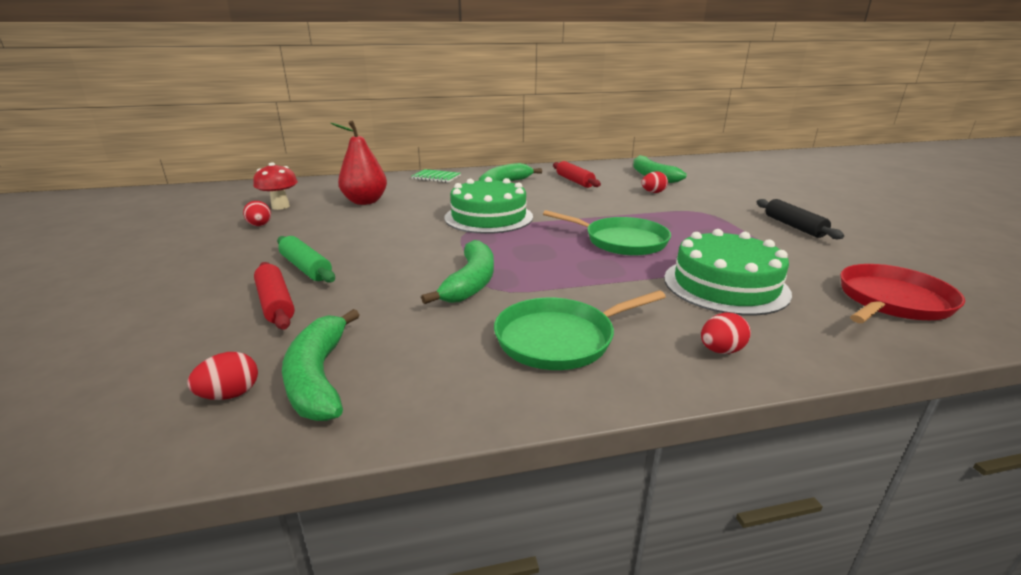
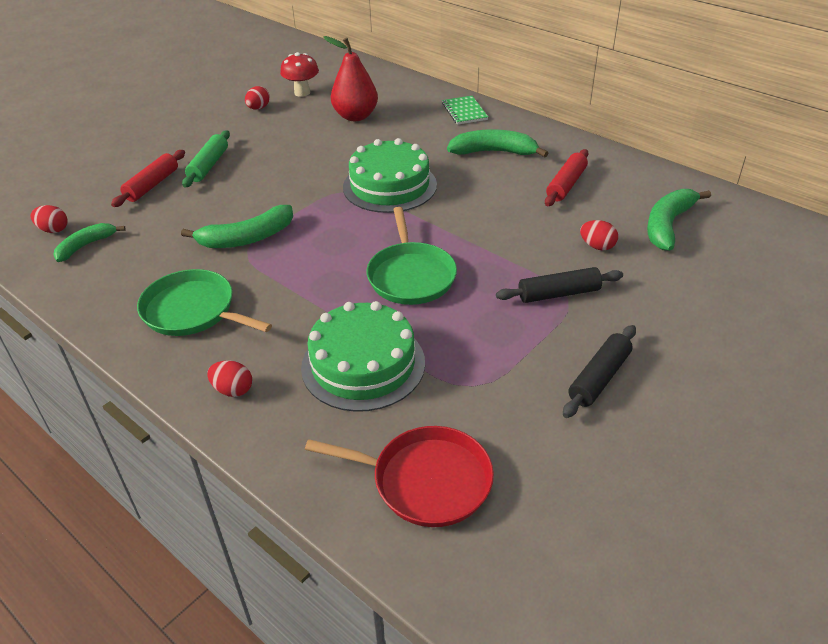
camera: 55 degrees right, 15 degrees up
(319, 377) = (86, 246): green banana -> green banana, size x0.66
(693, 212) = (558, 294): none -> black rolling pin

